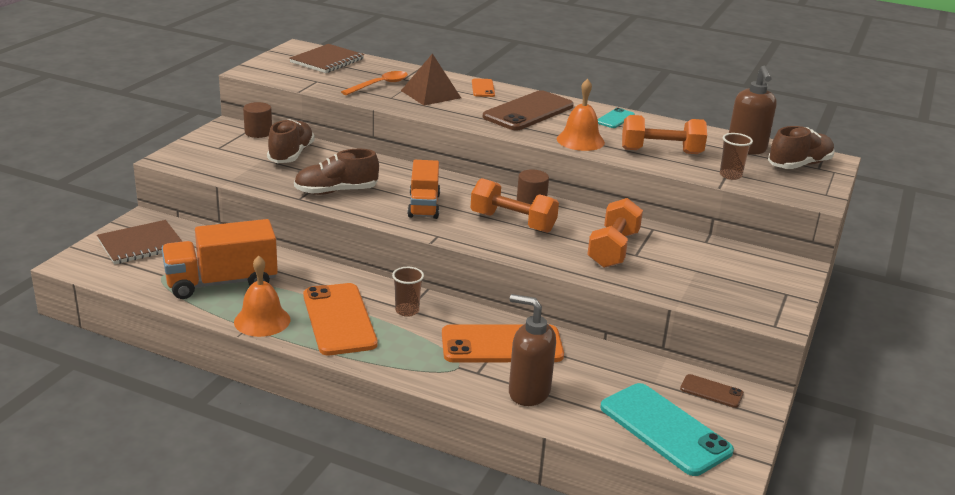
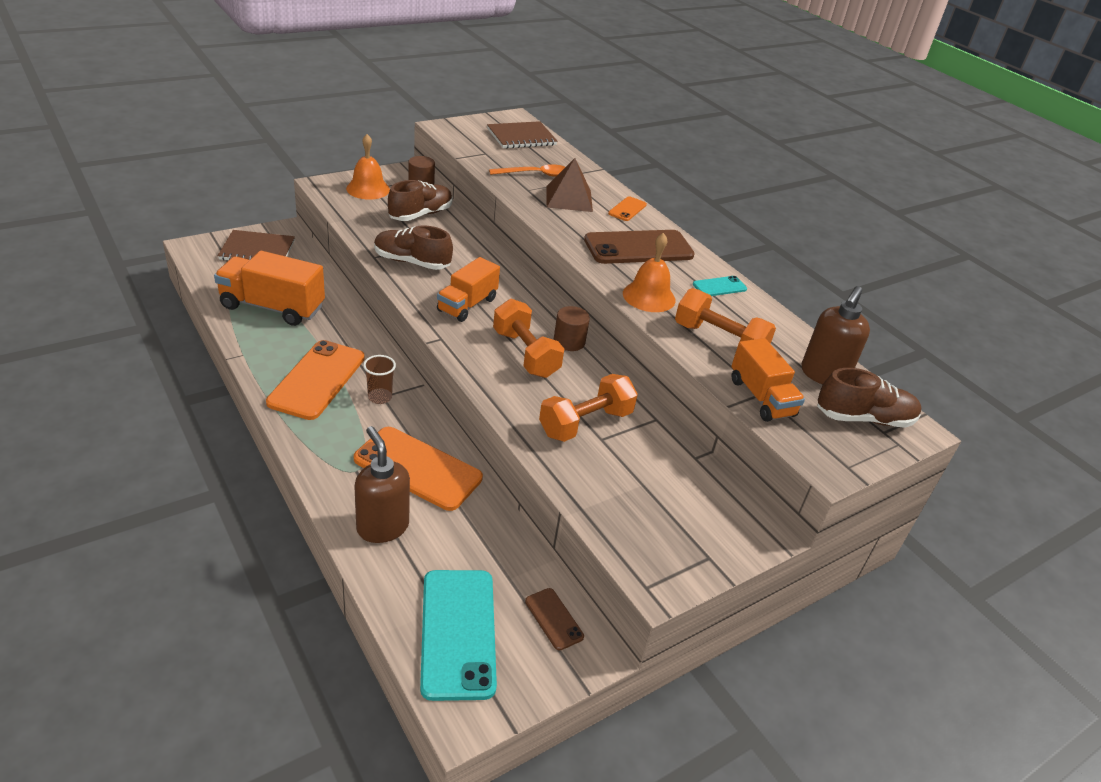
camera: 30 degrees right, 10 degrees up
(262, 320) = (260, 353): orange bell -> orange bell (368, 189)
(730, 175) = (761, 397): brown cup -> orange truck

